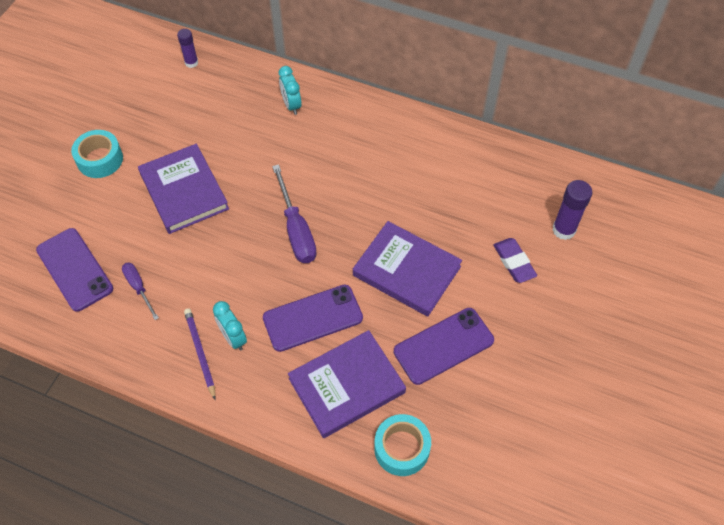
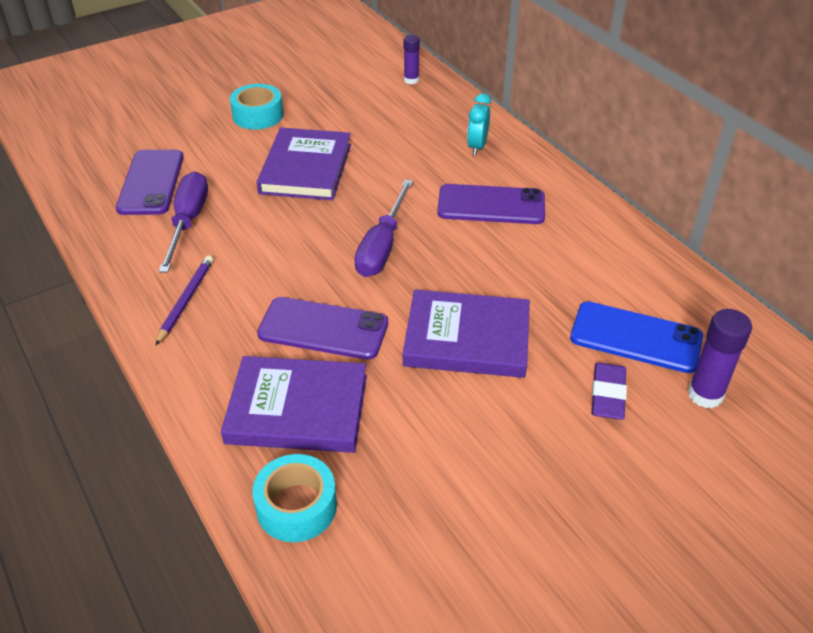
camera: 35 degrees right, 15 degrees down
(139, 288) = (188, 222): purple screwdriver -> purple screwdriver, size x1.73
(233, 337) = (229, 304): turquoise clock -> none
(406, 271) = (467, 338): purple book -> purple book turned 60 degrees counterclockwise
(443, 346) = (443, 432): purple phone -> purple phone (491, 205)
(501, 211) = (635, 337): none -> blue phone

